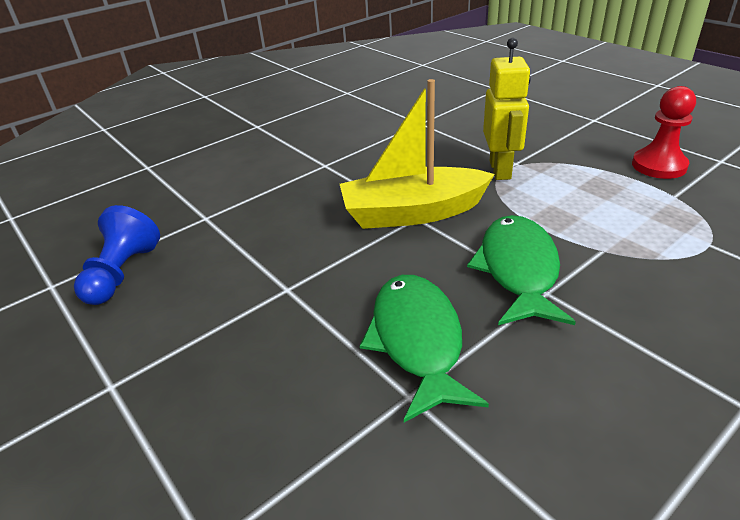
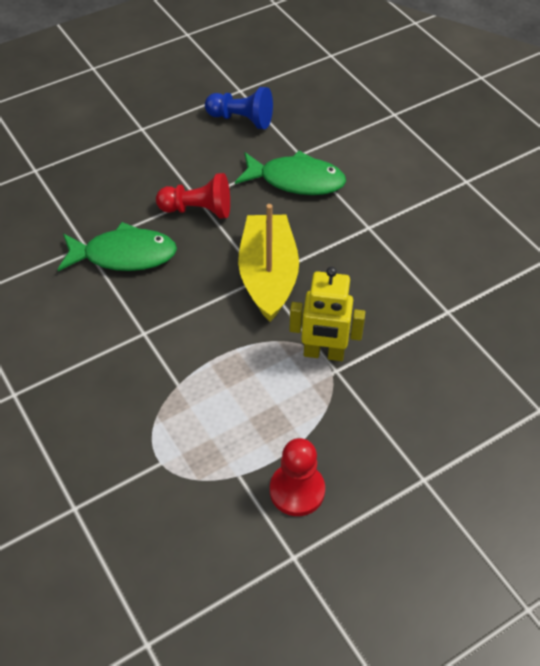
camera: 95 degrees right, 15 degrees up
(312, 283) = (198, 210): none -> red pawn
(518, 270) = (172, 323): green fish -> green fish (296, 180)

